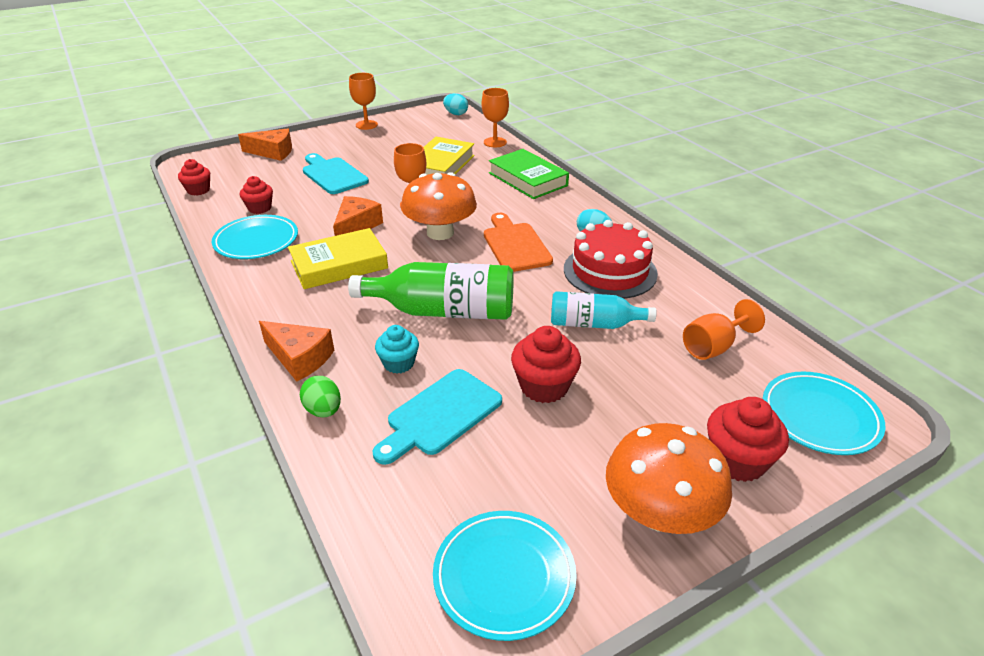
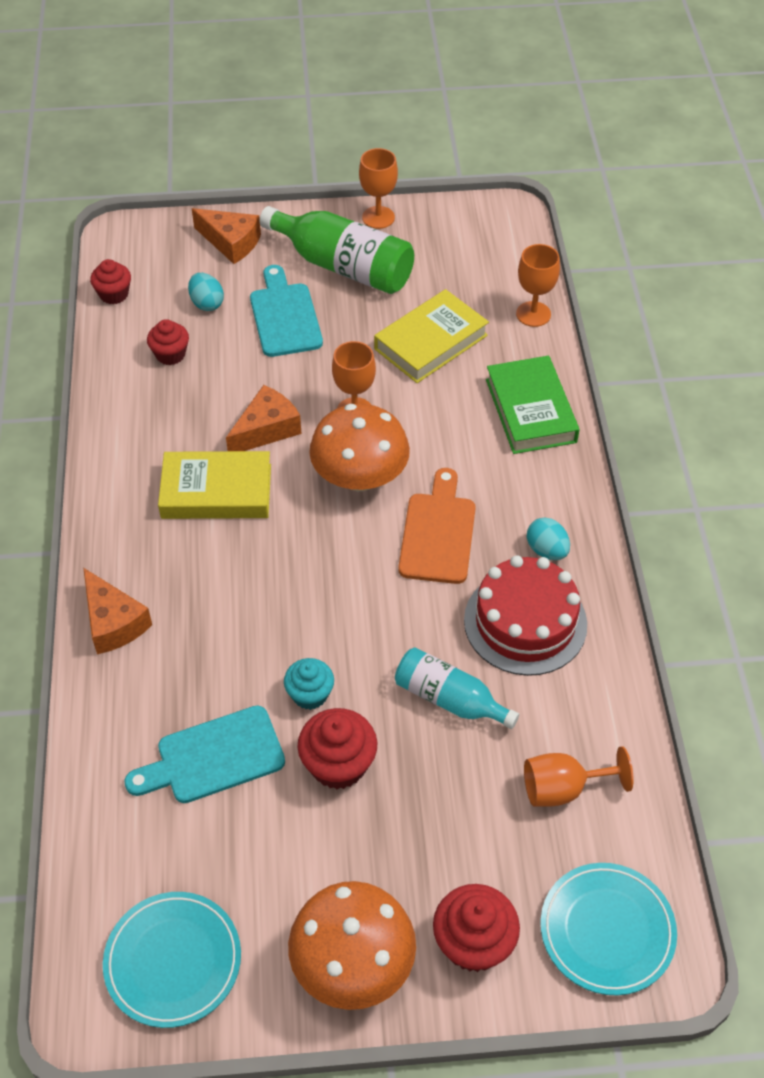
camera: 25 degrees right, 15 degrees up
(256, 241) = (143, 415): turquoise plate -> none
(323, 410) = (106, 704): green egg -> none
(399, 363) = (207, 670): turquoise cupcake -> turquoise cupcake (310, 694)
(444, 311) = (294, 612): green bottle -> green bottle (343, 266)
(456, 114) = (515, 228): turquoise egg -> turquoise egg (207, 303)

